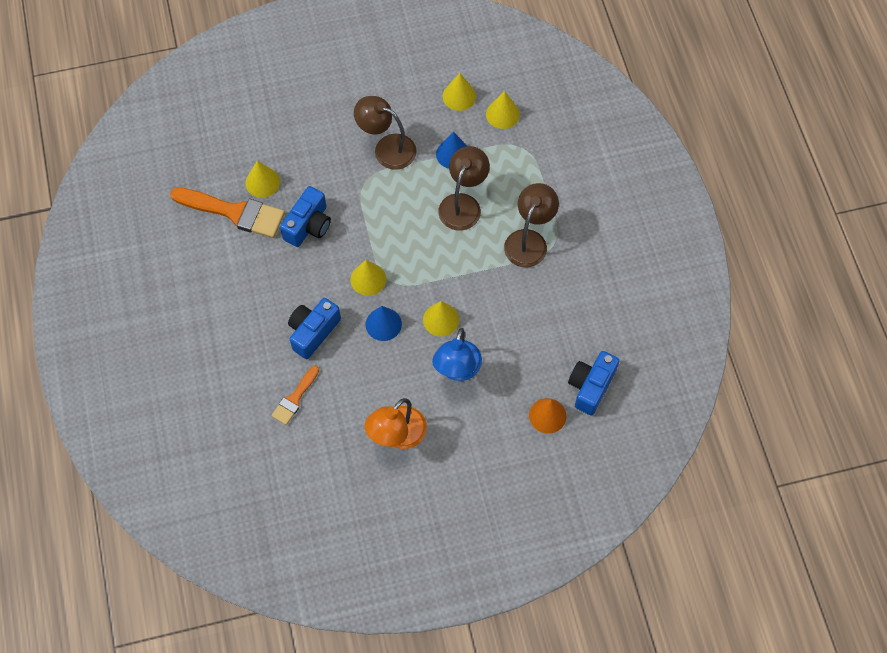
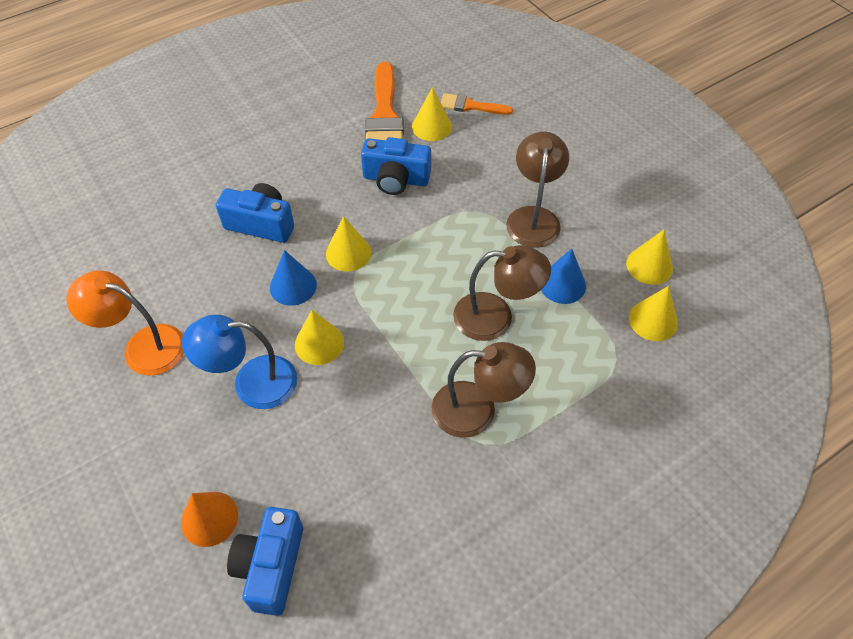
camera: 70 degrees right, 10 degrees down
(295, 398) = (172, 233): orange brush -> orange brush (470, 106)
(591, 386) = (271, 566): blue camera -> blue camera turned 90 degrees counterclockwise

